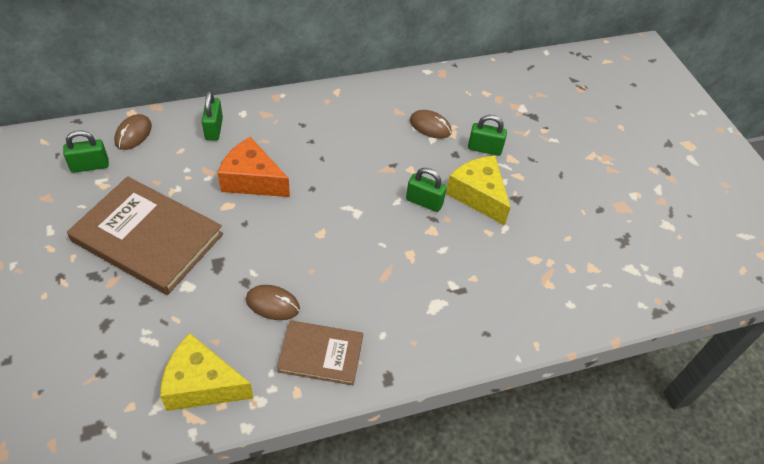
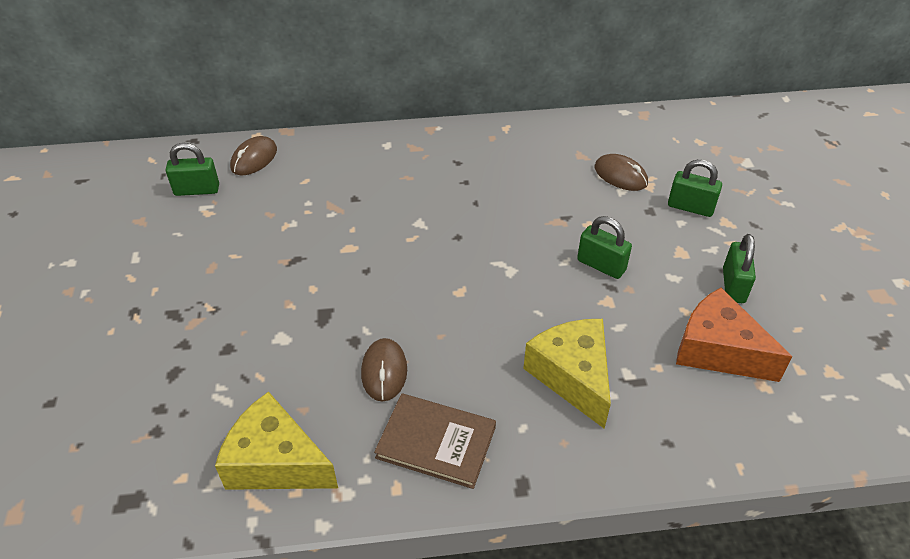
camera: 15 degrees right, 5 degrees down
(147, 238) = (245, 276): brown book -> none
(214, 129) = (349, 160): green padlock -> green padlock (733, 285)
(252, 180) = (384, 221): orange cheese -> orange cheese (718, 350)
(272, 304) = (384, 371): brown mouse -> brown mouse turned 60 degrees clockwise
(478, 195) = (676, 263): yellow cheese -> yellow cheese (572, 376)

